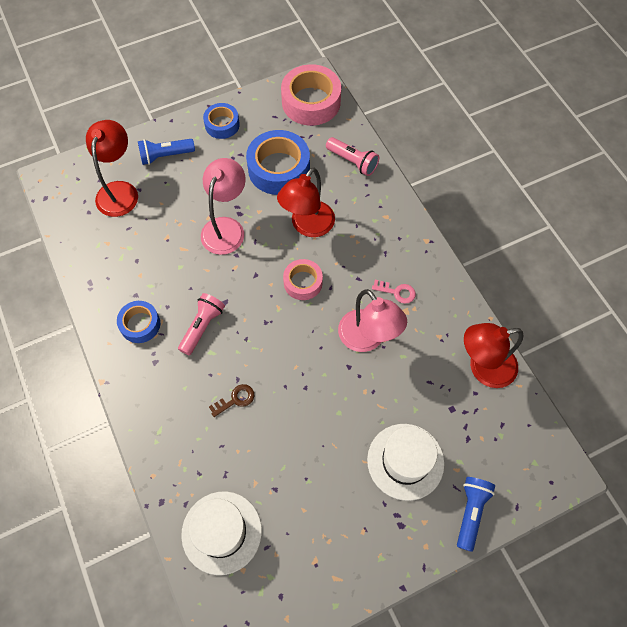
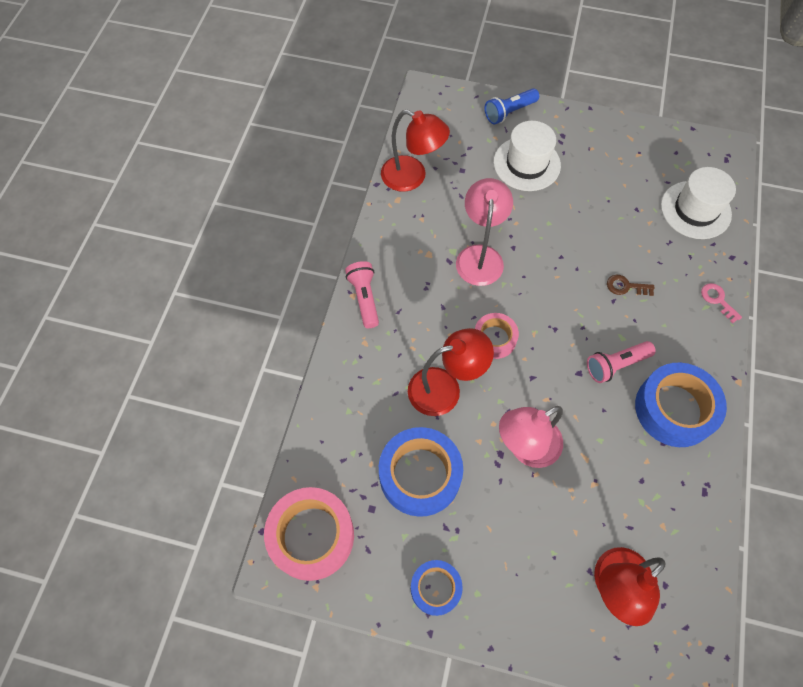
camera: 140 degrees left, 0 degrees up
(140, 324) = (674, 409): blue tape -> blue tape, size x1.73
(165, 156) = (531, 595): blue flashlight -> none
(352, 161) = (339, 423): pink flashlight -> pink flashlight (364, 298)
(397, 292) = (421, 273): pink key -> pink key (717, 300)

